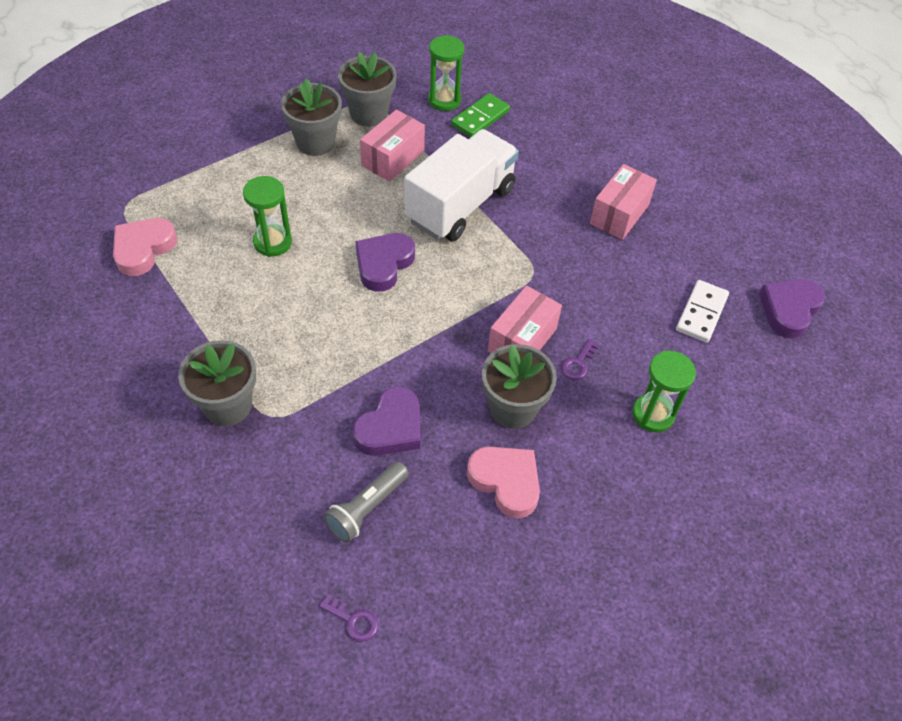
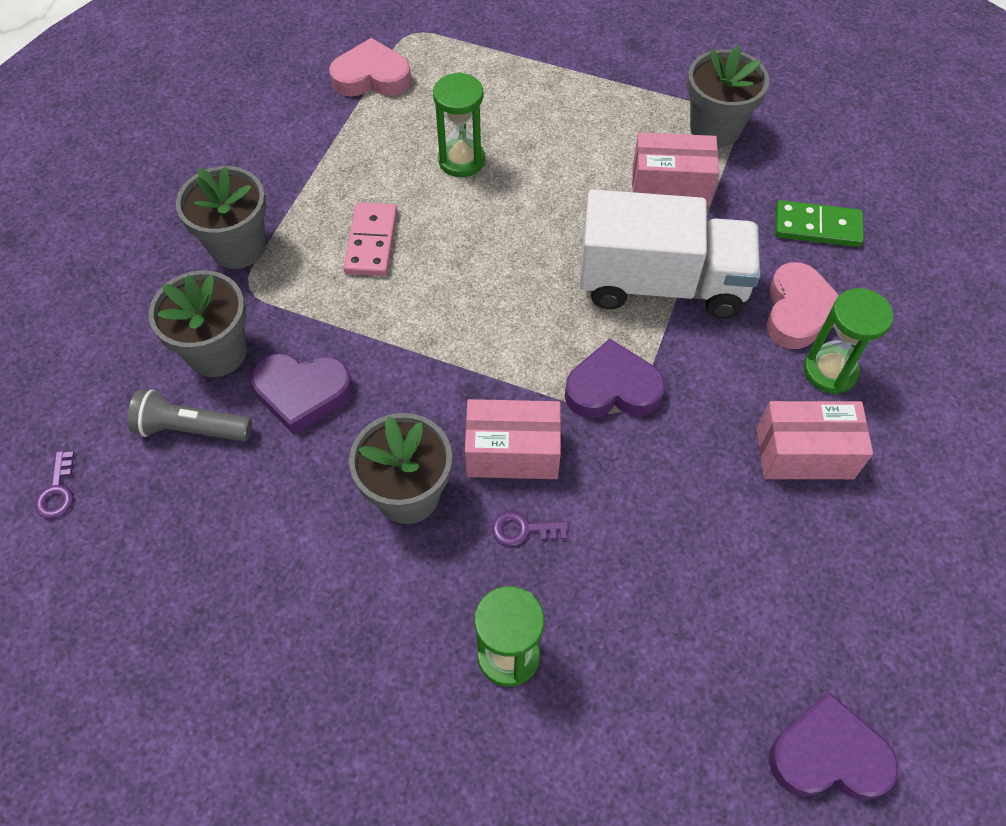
camera: 60 degrees right, 5 degrees up
(296, 326) = (371, 242): none -> pink domino
(315, 142) = (628, 112): grey flower pot -> grey flower pot (217, 352)
(383, 264) = (512, 264): purple heart -> purple heart (612, 388)
(444, 100) = (809, 179): green hourglass -> green hourglass (830, 371)
(506, 482) = (304, 541): pink heart -> pink heart (799, 311)
(701, 313) = (721, 636): white domino -> none

